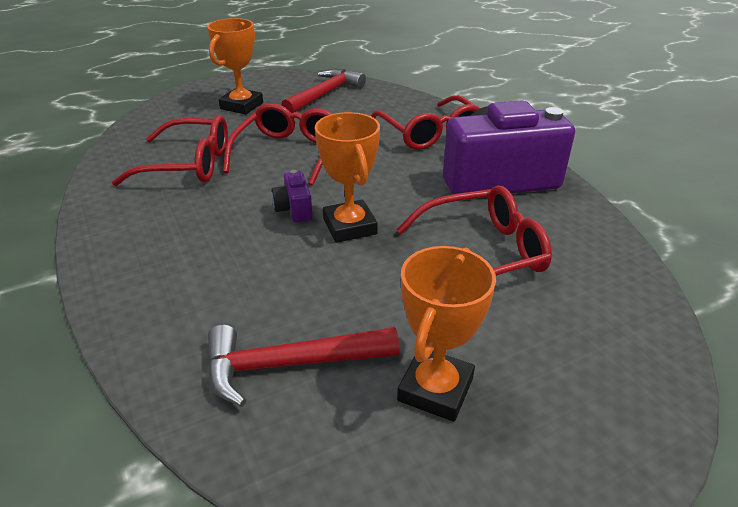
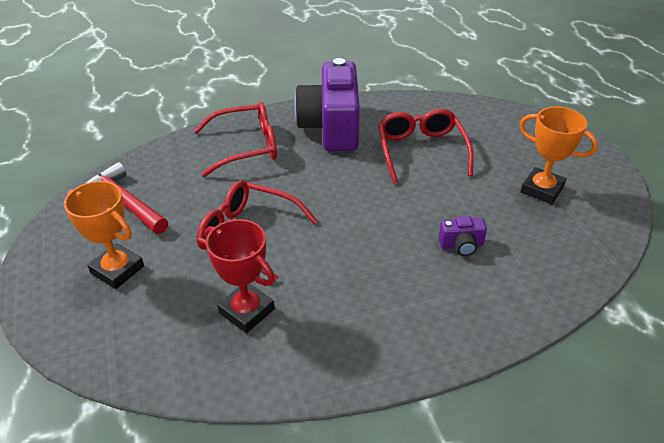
camera: 80 degrees left, 5 degrees up
(188, 164) = (246, 311): red glasses -> red trophy
(289, 365) = (528, 246): red hammer -> none
(294, 209) = (350, 236): purple camera -> purple camera (461, 245)
(349, 226) = (381, 207): orange trophy -> none

